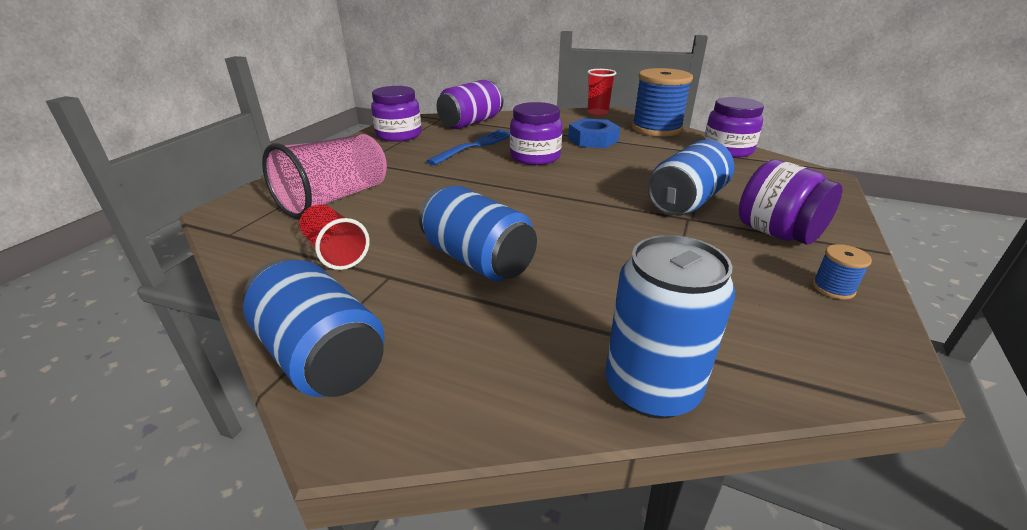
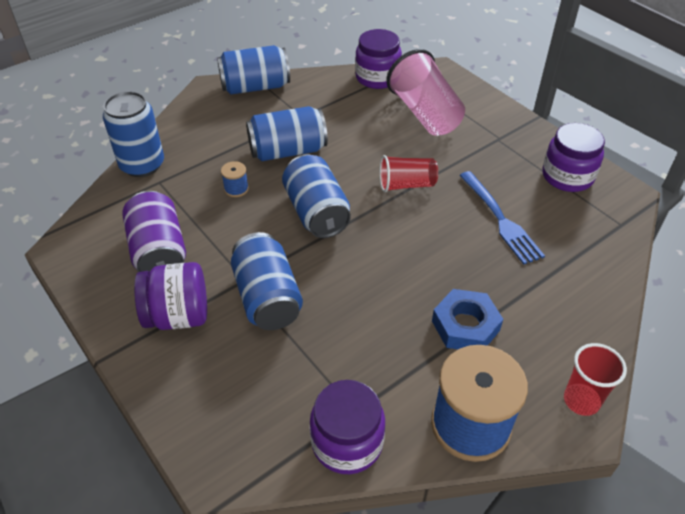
camera: 120 degrees right, 15 degrees up
(335, 252) = (344, 103): red cup -> red cup (406, 185)
(471, 122) = (590, 244): purple can -> purple can (159, 252)
(535, 157) = (440, 250): purple jar -> purple jar (377, 77)
(559, 211) = (316, 212): none -> blue can
(833, 288) = (112, 286): blue spool -> blue spool (236, 189)

